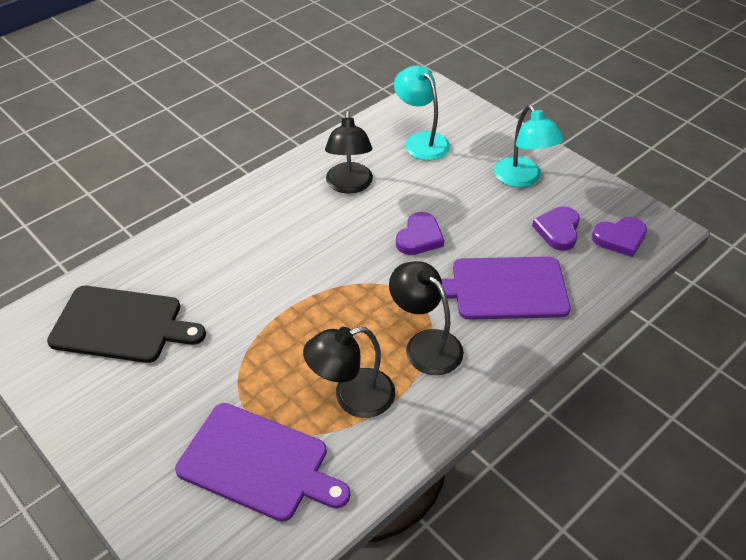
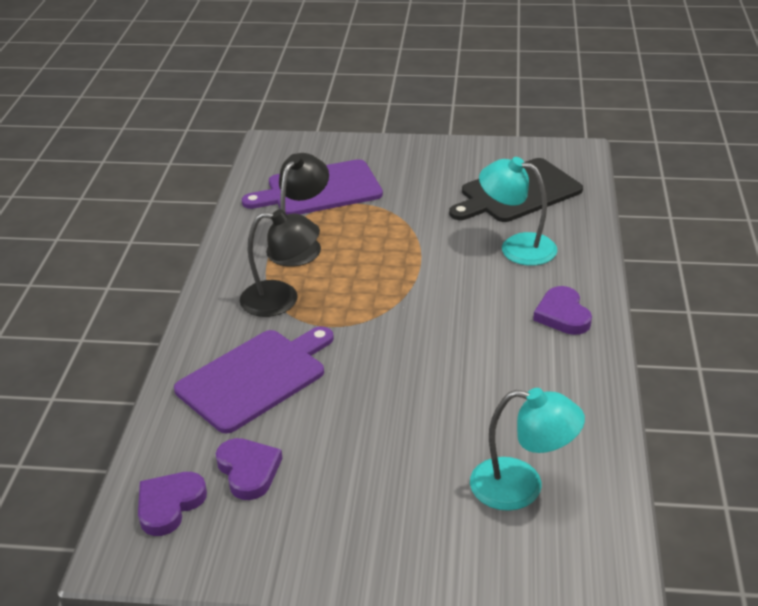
camera: 140 degrees right, 10 degrees down
(349, 185) = (519, 382): black lamp -> none
(419, 237) = (384, 375): purple heart -> purple heart (562, 315)
(522, 179) = (346, 513): turquoise lamp -> turquoise lamp (517, 247)

